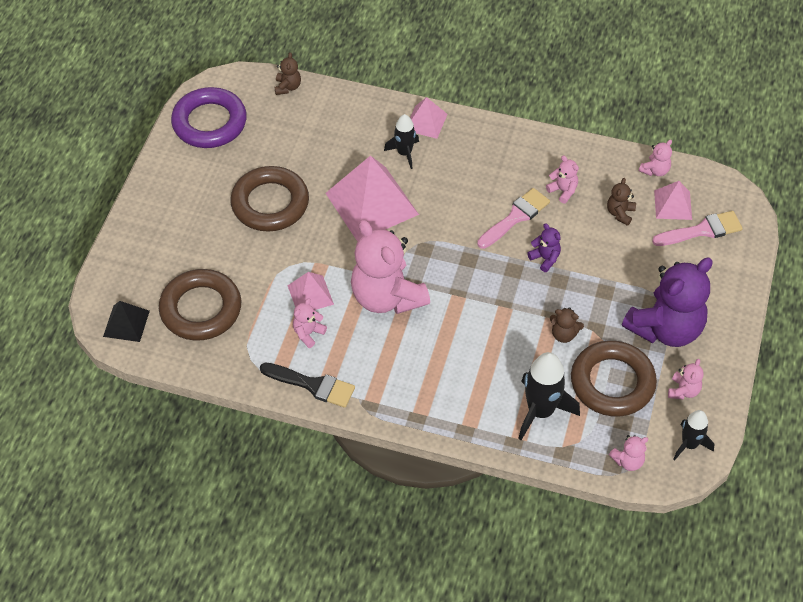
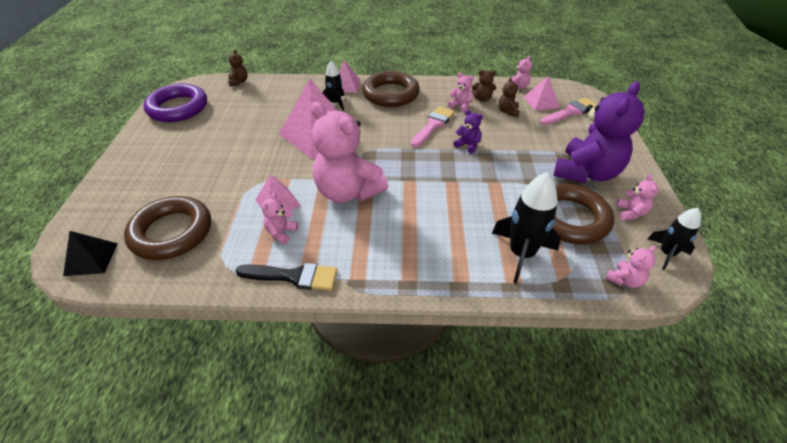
camera: 15 degrees left, 10 degrees down
(270, 203) = (232, 147): brown ring -> brown ring (390, 94)
(564, 334) = (509, 191): brown teddy bear -> brown teddy bear (482, 99)

